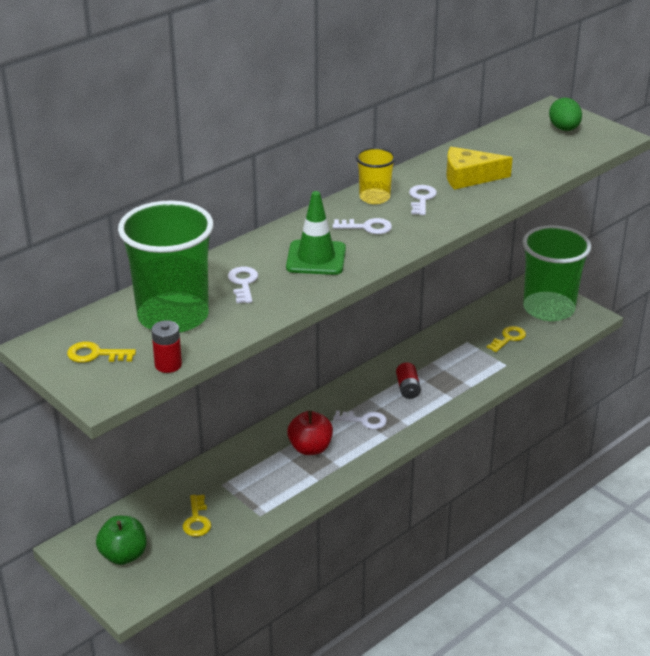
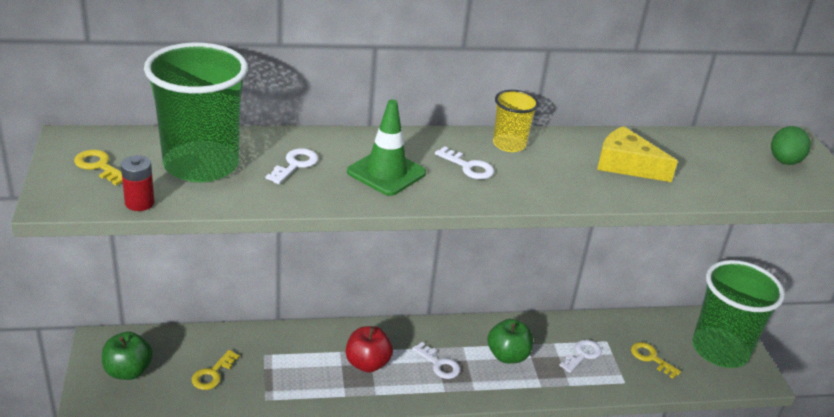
camera: 30 degrees right, 0 degrees up
(408, 388) = (507, 356): red battery -> green apple
(421, 199) = (553, 164): white key -> white key (582, 355)
(508, 338) = (651, 358): yellow key -> yellow key turned 120 degrees counterclockwise

